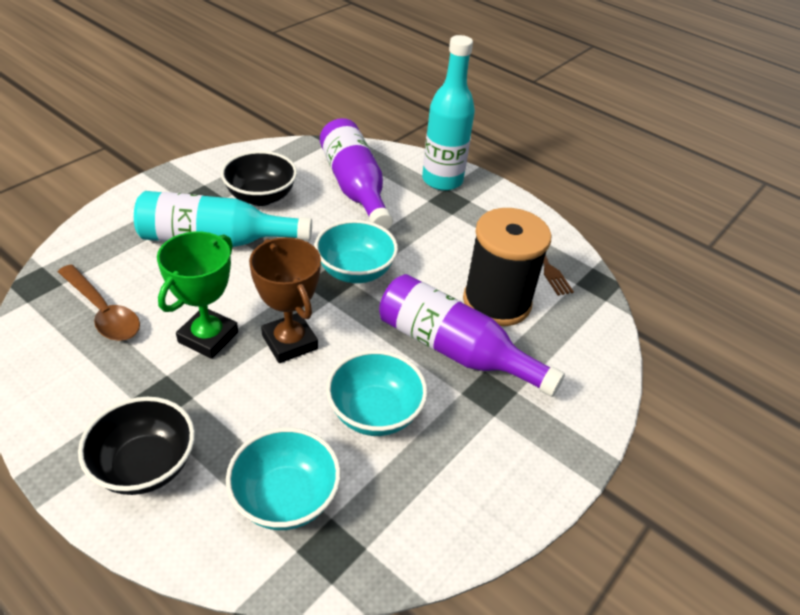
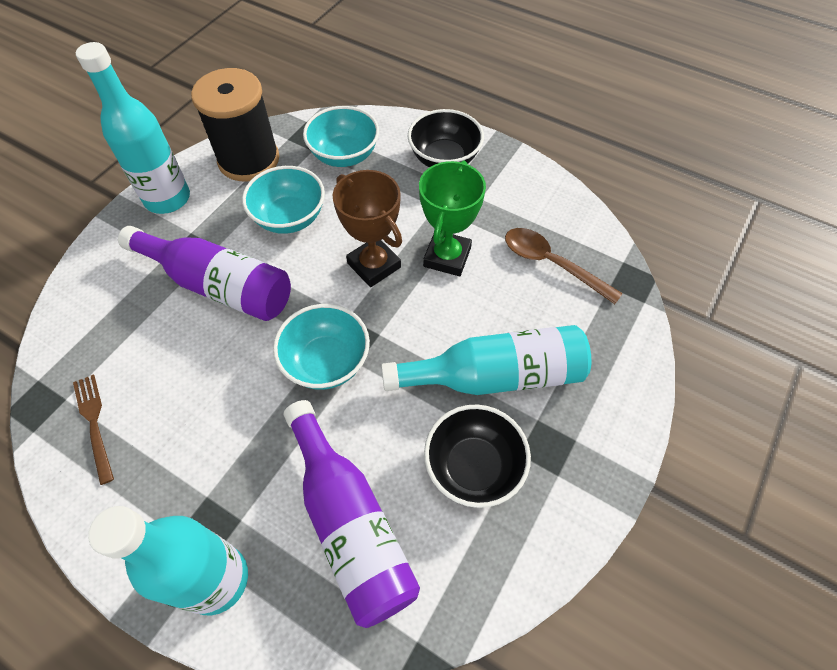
camera: 175 degrees right, 15 degrees up
(496, 302) = (168, 351): black spool -> black spool (249, 160)
(532, 468) = (167, 199): none -> turquoise bottle

